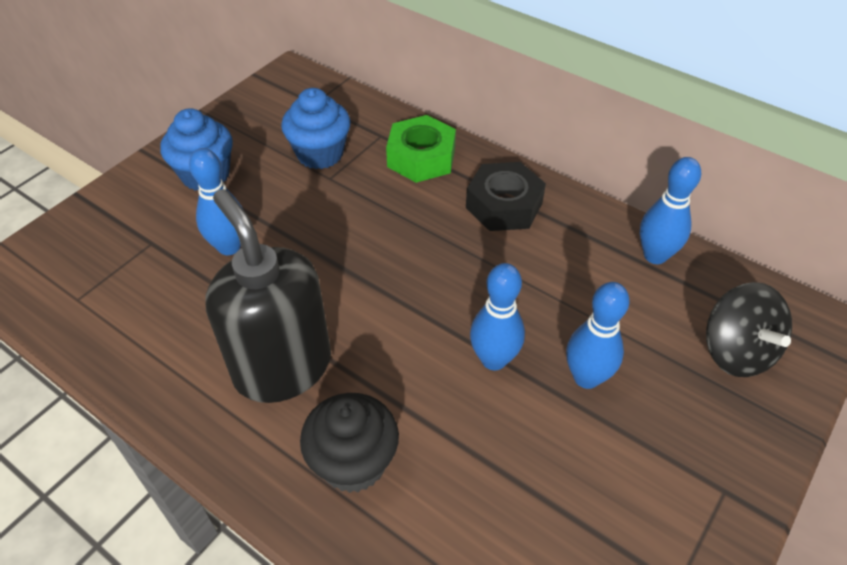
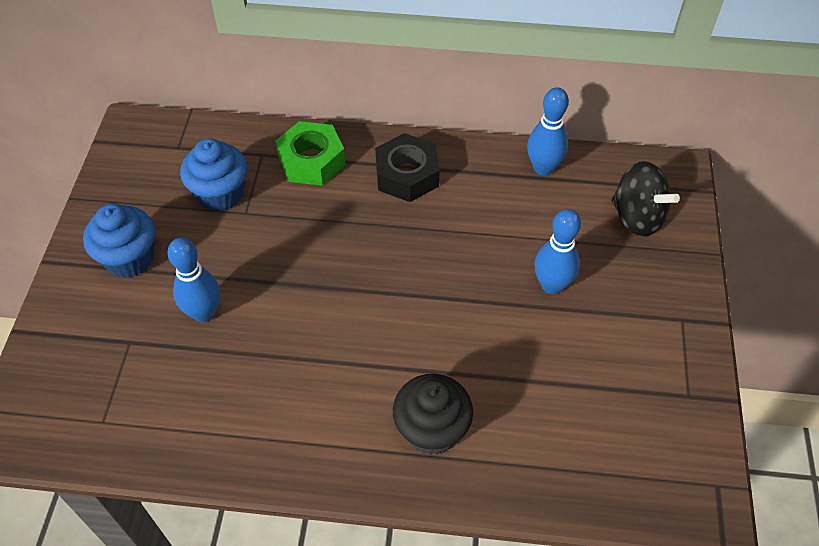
camera: 30 degrees left, 5 degrees up
(282, 367) = (326, 388): black soap dispenser -> none
(494, 359) = (480, 304): blue bowling pin -> none

